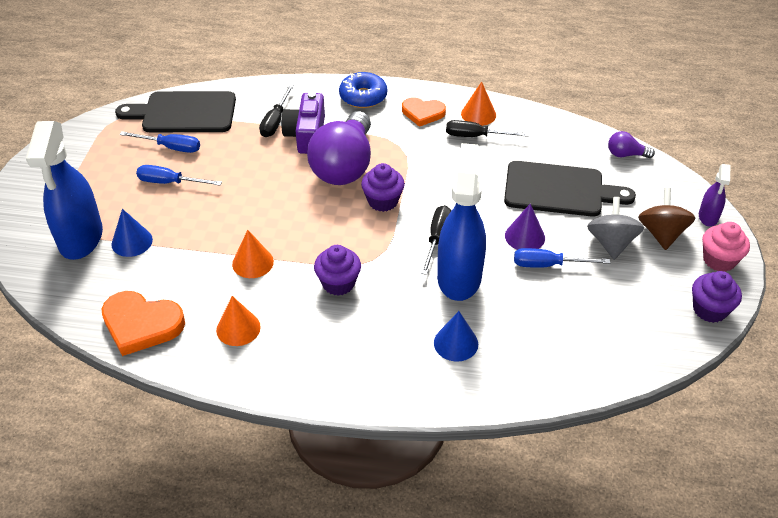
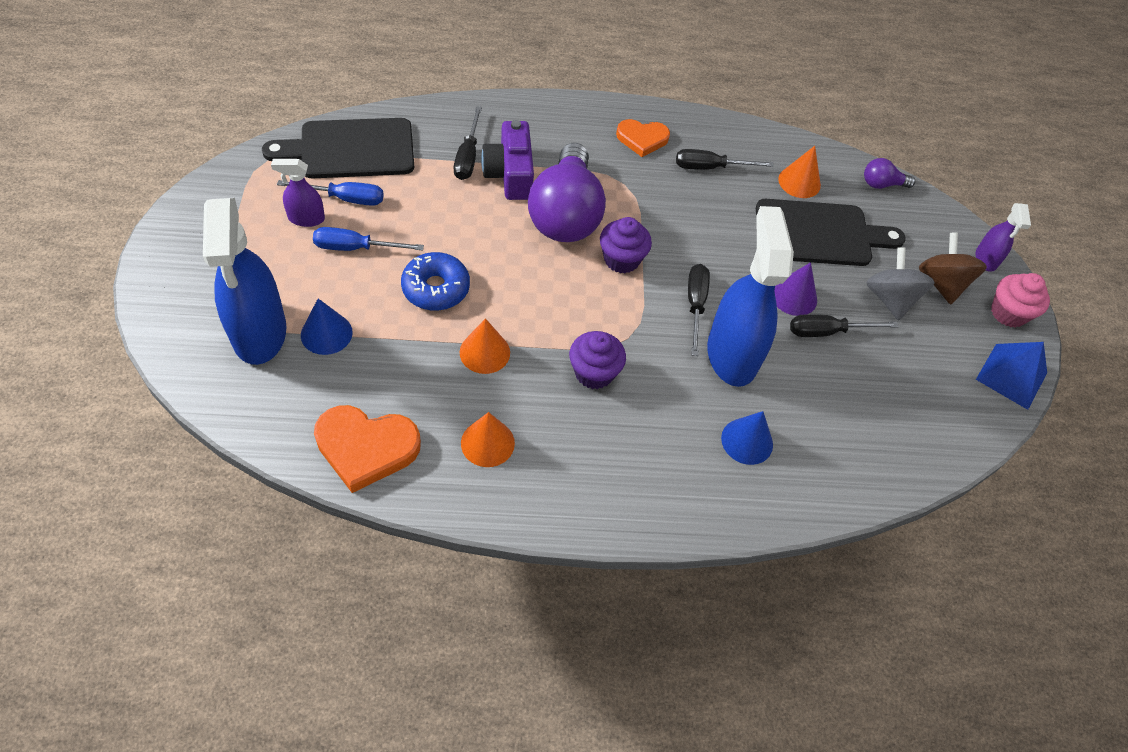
camera: 15 degrees left, 10 degrees up
(137, 160) = (306, 218): none -> purple spray bottle
(363, 97) = (566, 119): blue donut -> blue donut (436, 288)
(478, 114) = (706, 138): orange cone -> orange cone (799, 182)
(548, 265) = (827, 332): blue screwdriver -> black screwdriver
(709, 310) = (1011, 376): purple cupcake -> blue pyramid

